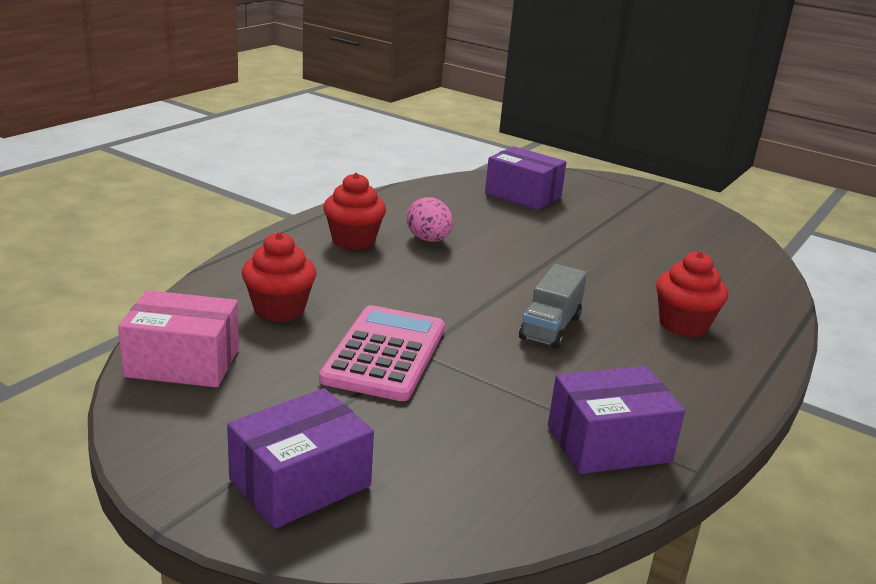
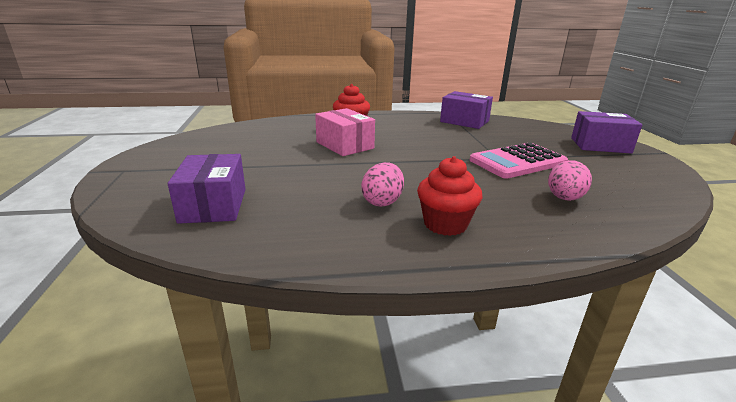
camera: 130 degrees left, 0 degrees up
(183, 362) = (649, 193): pink box -> pink box (344, 145)
(279, 310) = (564, 198): red cupcake -> pink egg
(550, 327) = (413, 144): grey truck -> none

